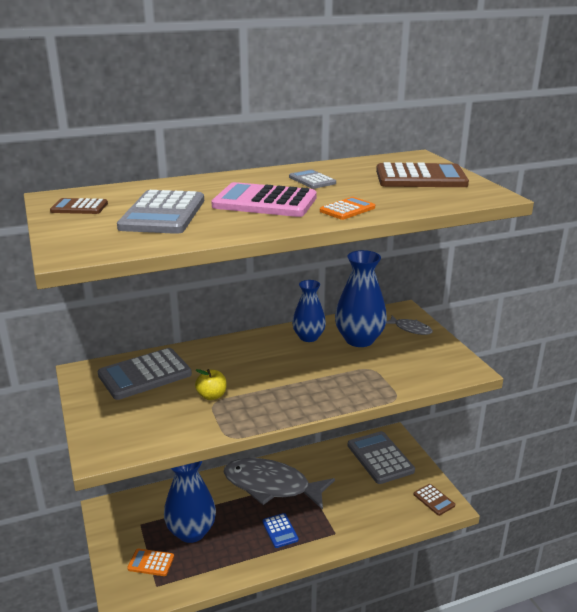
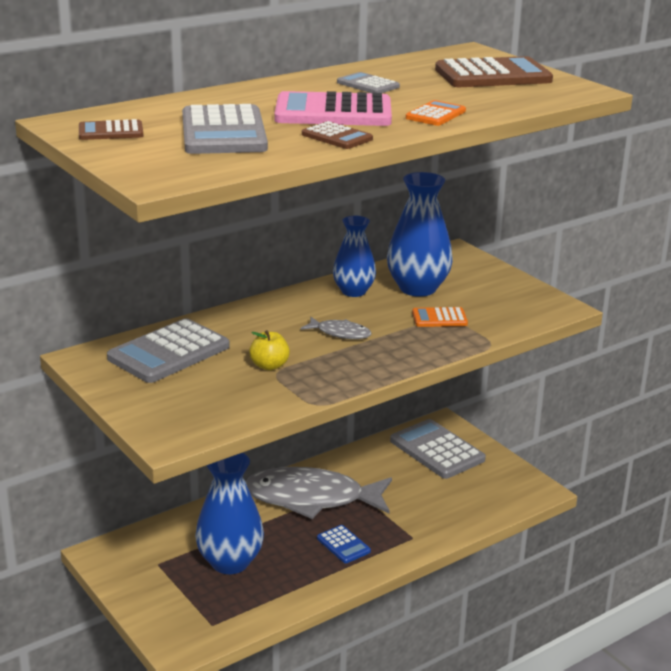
camera: 15 degrees left, 0 degrees up
(151, 563) = (193, 602): orange calculator -> orange calculator (439, 318)
(410, 329) = (474, 271): grey fish -> grey fish (340, 333)
(434, 500) = (518, 486): brown calculator -> brown calculator (337, 137)

